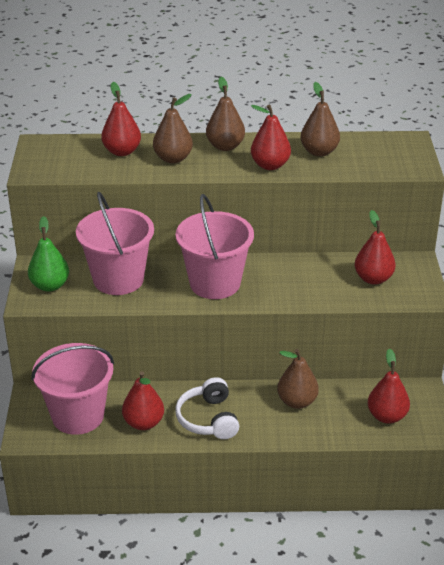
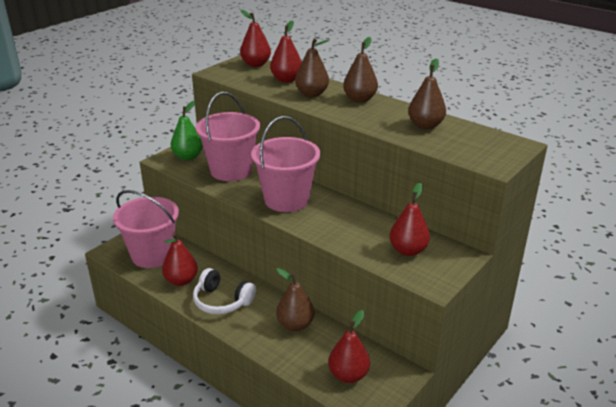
camera: 40 degrees right, 5 degrees down
(208, 419) = (222, 301): white headphones -> white headphones turned 90 degrees counterclockwise
(270, 165) = (372, 120): red pear -> red pear (256, 64)

